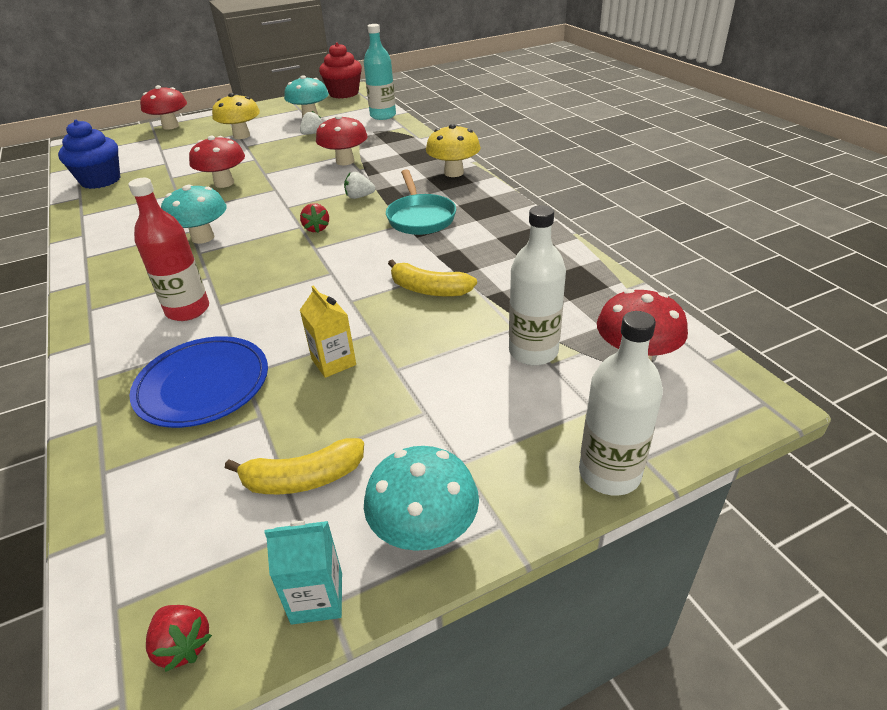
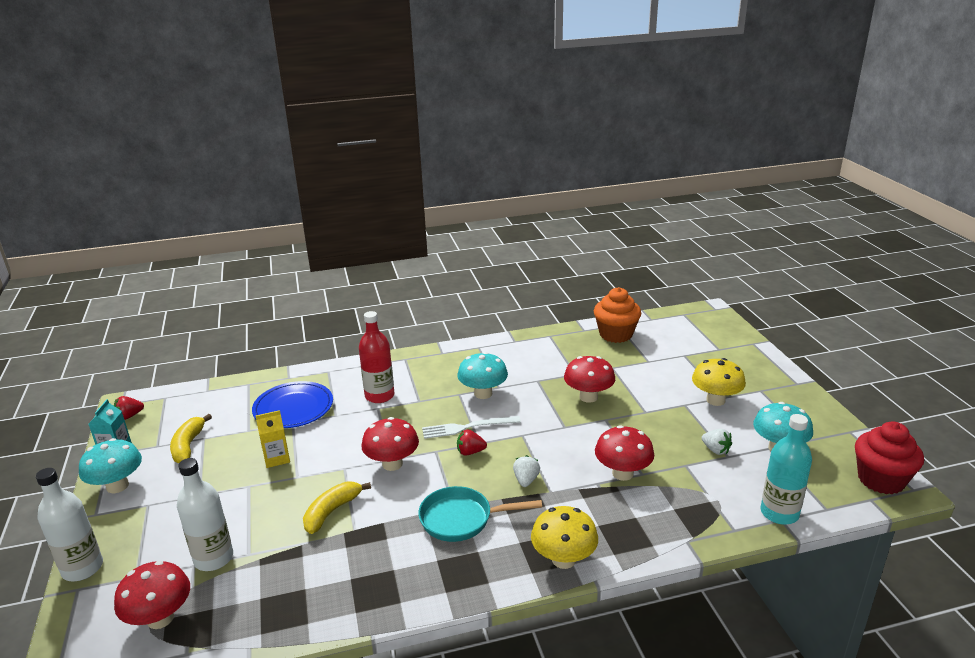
camera: 100 degrees right, 10 degrees down
(101, 180) = (616, 334): blue cupcake -> orange cupcake
(170, 126) = (751, 354): red mushroom -> red mushroom (392, 464)
(271, 237) = (467, 427): none -> white fork

